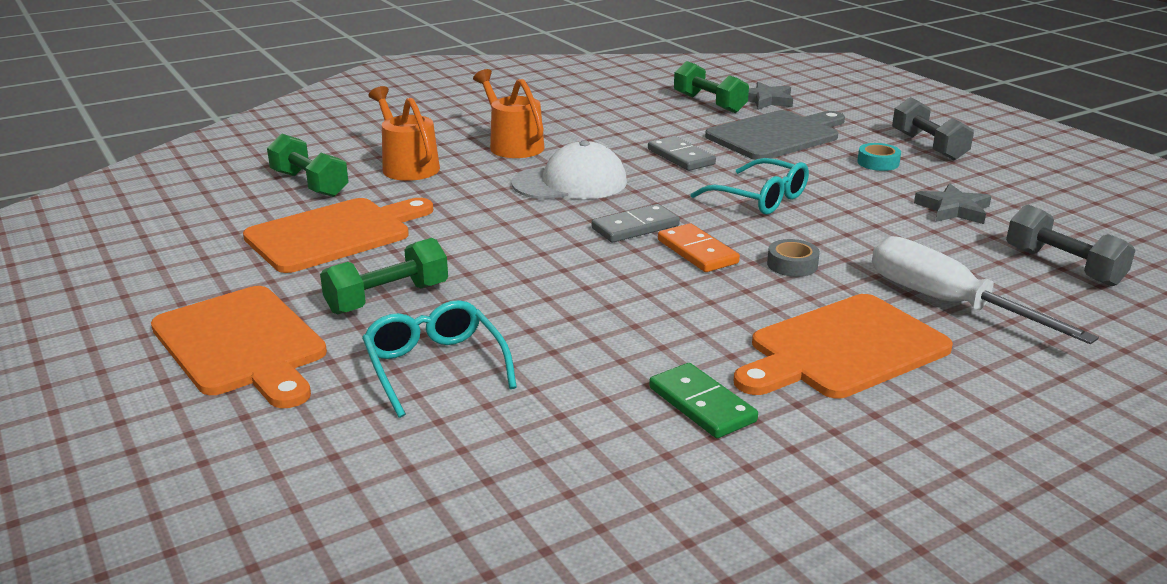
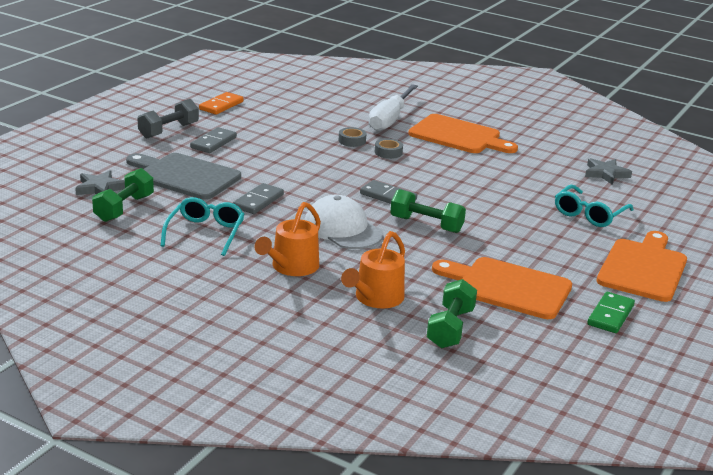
camera: 120 degrees left, 0 degrees up
(387, 298) = (553, 244): green dumbbell -> green dumbbell (426, 225)
(697, 252) = (400, 176): orange domino -> orange domino (221, 105)
(701, 404) = (537, 156): green domino -> green domino (610, 315)
(759, 198) = (308, 169): turquoise glasses -> turquoise glasses (205, 233)
(852, 248) = (352, 141): none -> grey tape
(878, 163) = (213, 142): turquoise tape -> grey domino
(953, 209) = (273, 121): grey star -> grey star (606, 174)
(1063, 266) = (322, 99): grey dumbbell -> none

